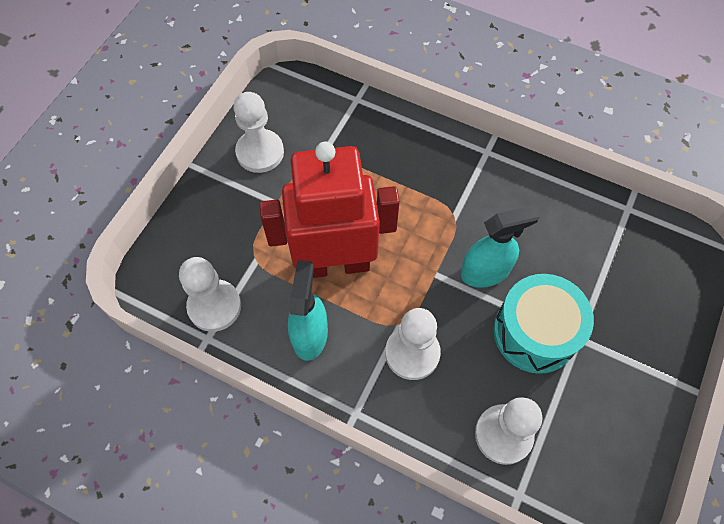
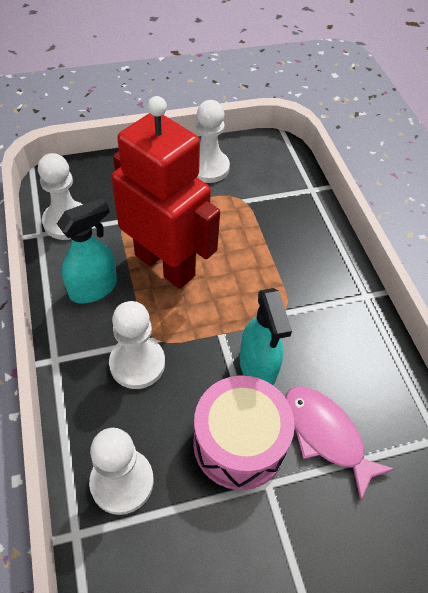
camera: 45 degrees right, 10 degrees down
(485, 272) = (258, 367): turquoise spray bottle -> turquoise spray bottle turned 45 degrees clockwise
(535, 332) = (239, 443): turquoise drum -> pink drum
(573, 272) = (326, 435): none -> pink fish

